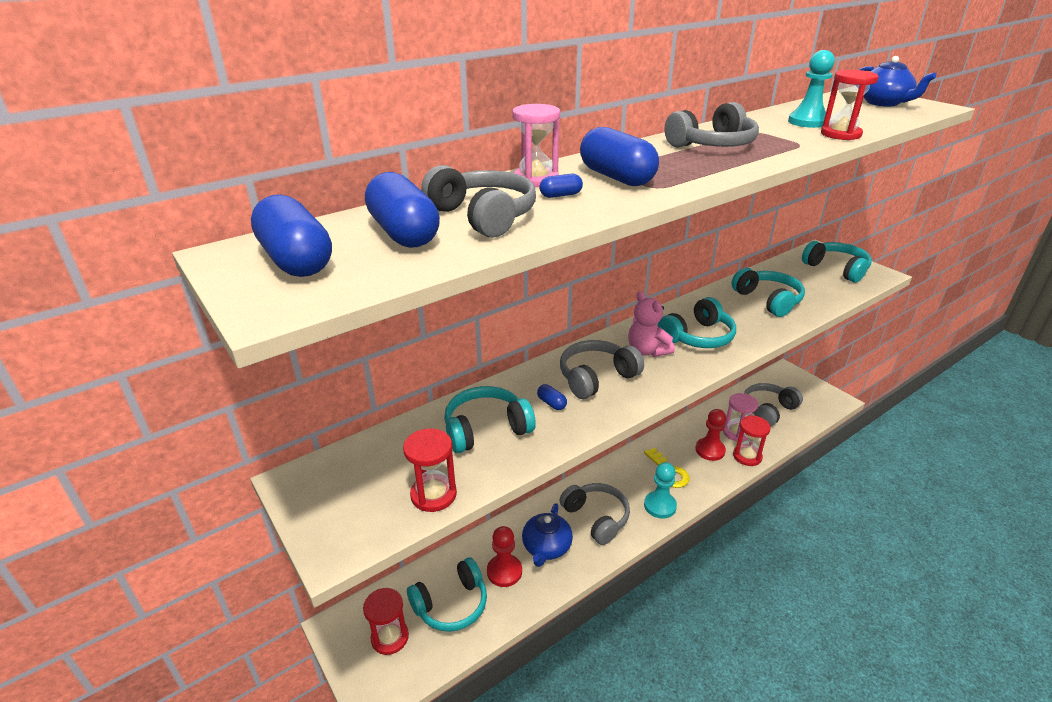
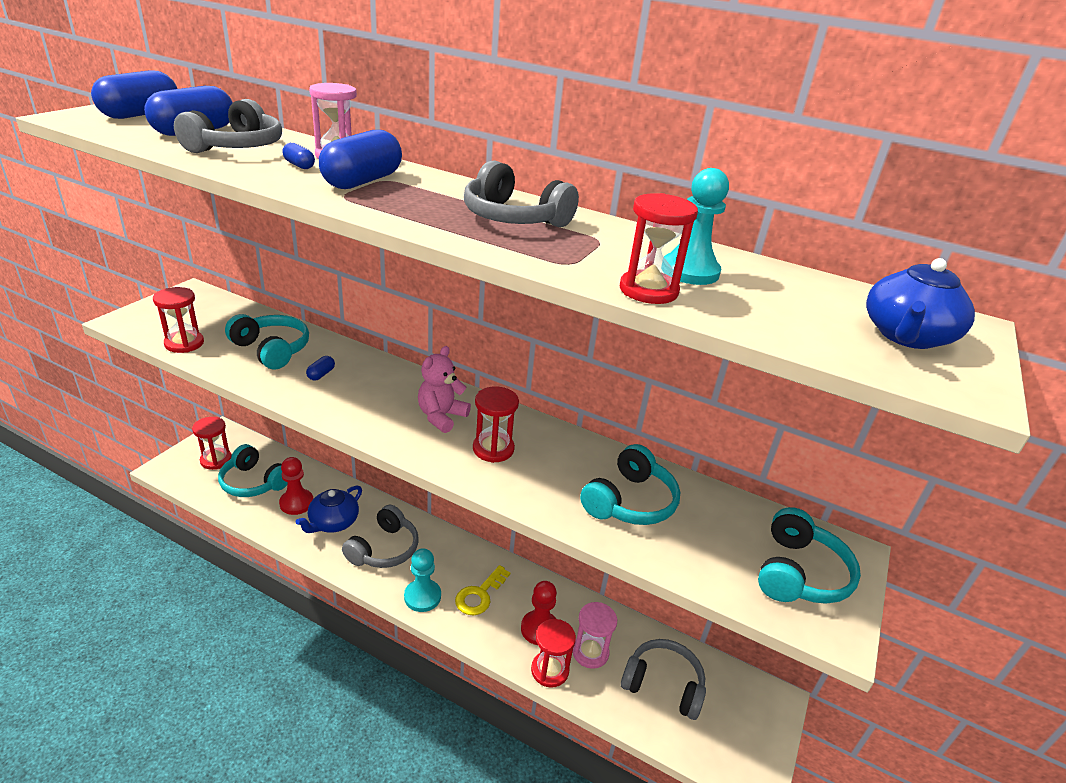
camera: 60 degrees right, 0 degrees up
(546, 547) = (333, 522): blue teapot -> blue teapot turned 45 degrees counterclockwise
(596, 377) = (374, 392): grey headphones -> none
(698, 337) = (493, 449): turquoise headphones -> red hourglass

